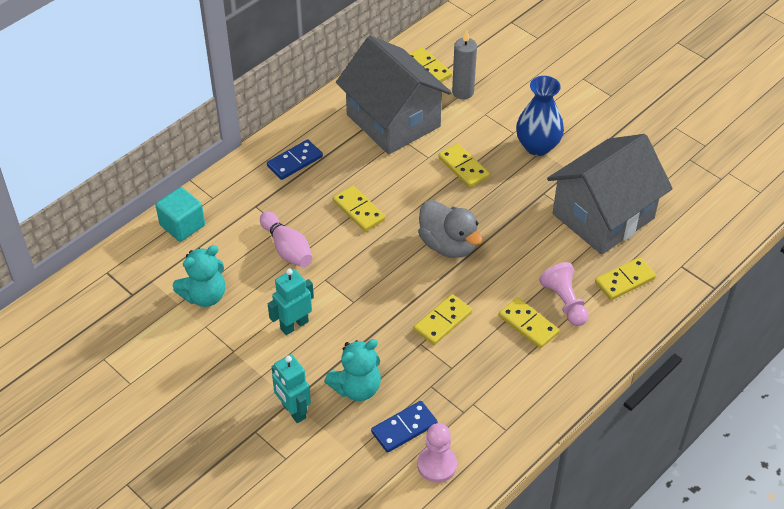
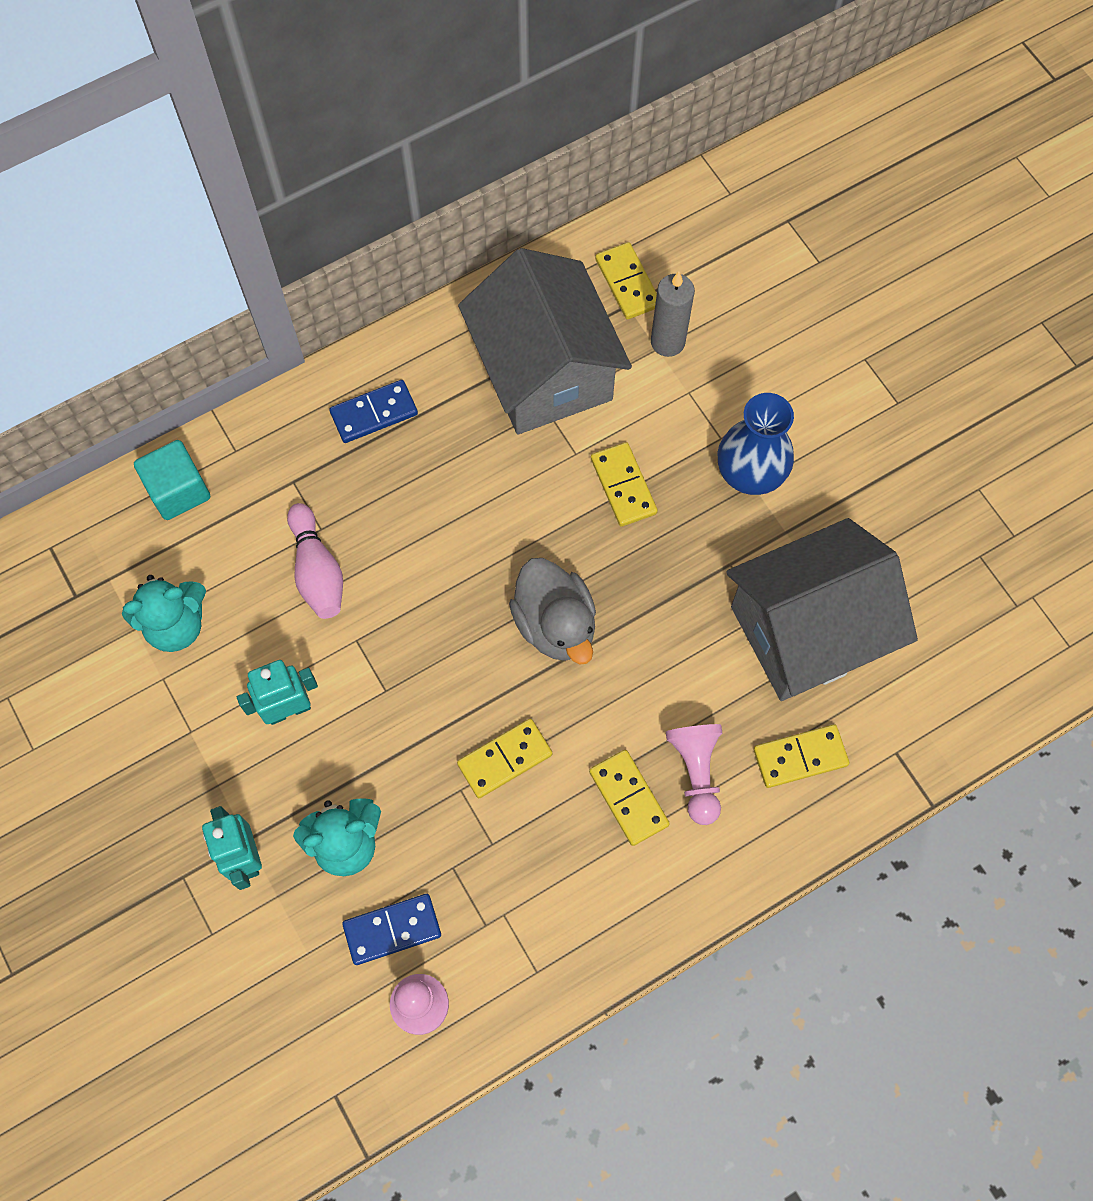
camera: 15 degrees right, 20 degrees up
(358, 210) = (442, 527): yellow domino -> none

